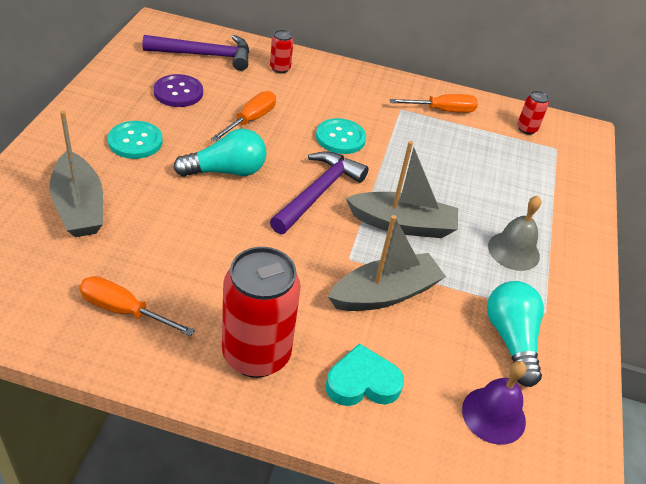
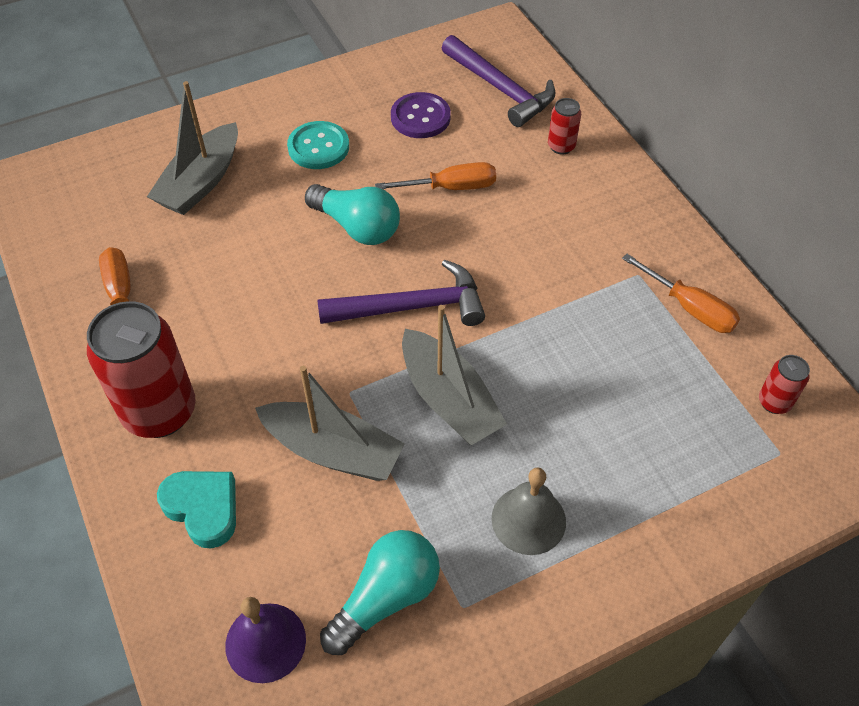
camera: 55 degrees right, 10 degrees up
(340, 138) = (517, 264): turquoise button -> none

